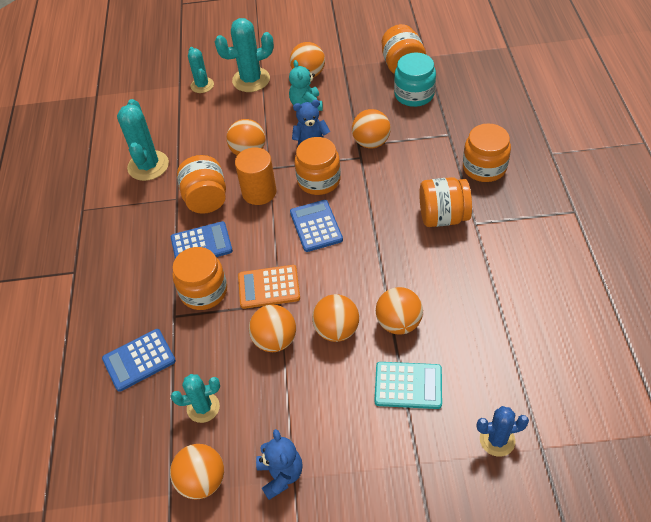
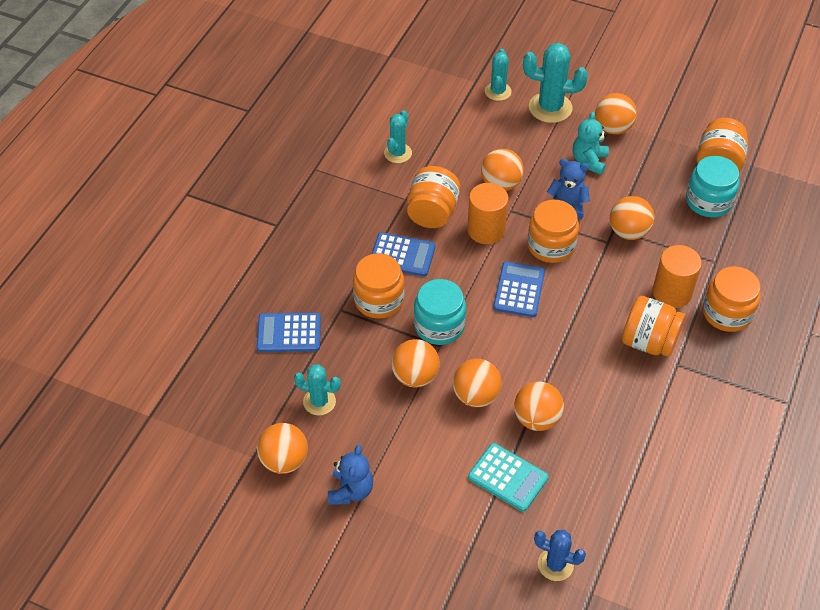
camera: 25 degrees right, 0 degrees up
(148, 166) = (398, 153): turquoise cactus -> turquoise cactus, size x0.62
(269, 287) = (439, 326): orange calculator -> turquoise jar
(434, 172) = (672, 293): none -> orange cylinder

